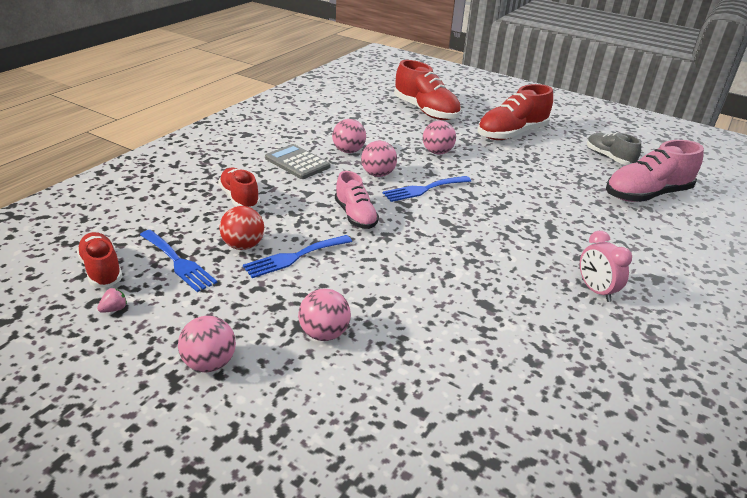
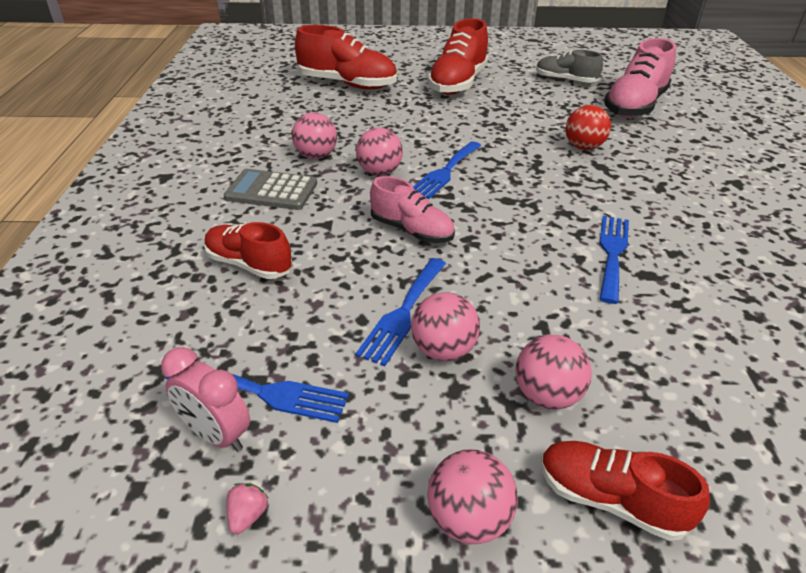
camera: 30 degrees left, 5 degrees up
(101, 270) = (160, 462): red shoe -> red shoe (609, 499)
(243, 245) = (325, 327): red ball -> red ball (583, 147)
(437, 152) = (411, 126): pink ball -> pink ball (443, 350)
(477, 281) = (612, 253): none -> blue fork
(595, 290) = (711, 216): pink clock -> pink clock (216, 435)

